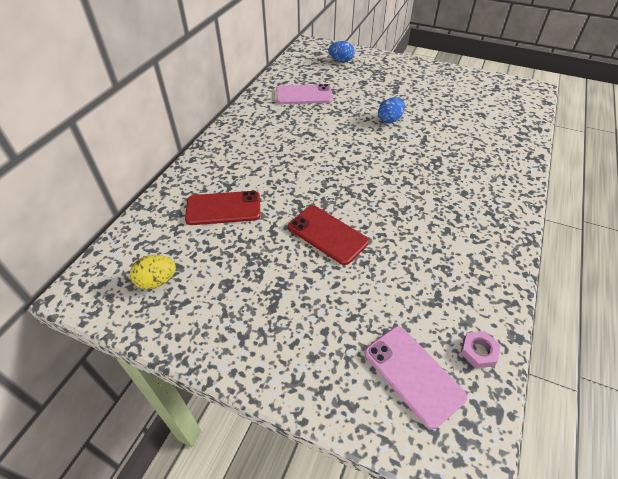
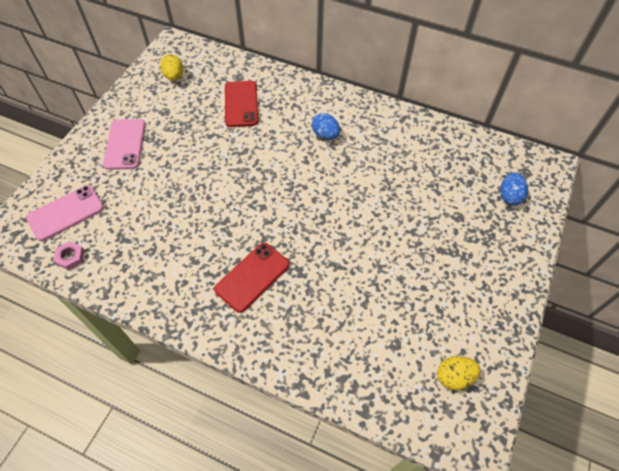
camera: 90 degrees right, 10 degrees up
(304, 95) = (419, 157): pink phone -> pink phone (125, 144)
(327, 234) = (202, 170): red phone -> red phone (252, 277)
(390, 120) = (375, 236): blue egg -> blue egg (325, 135)
(493, 92) = (454, 377): none -> yellow egg

